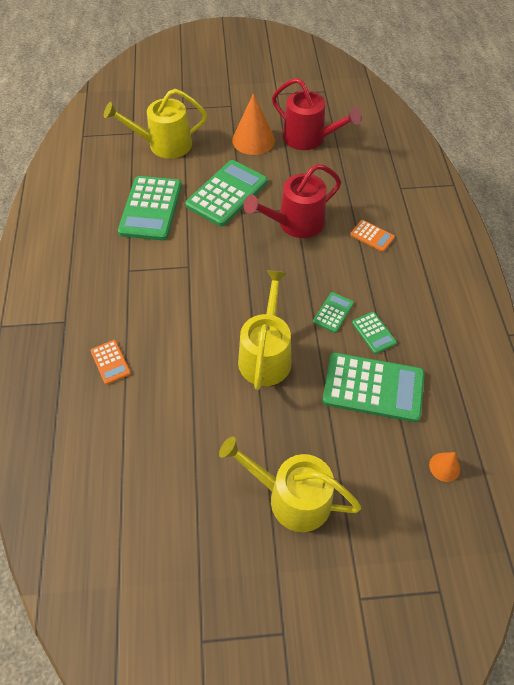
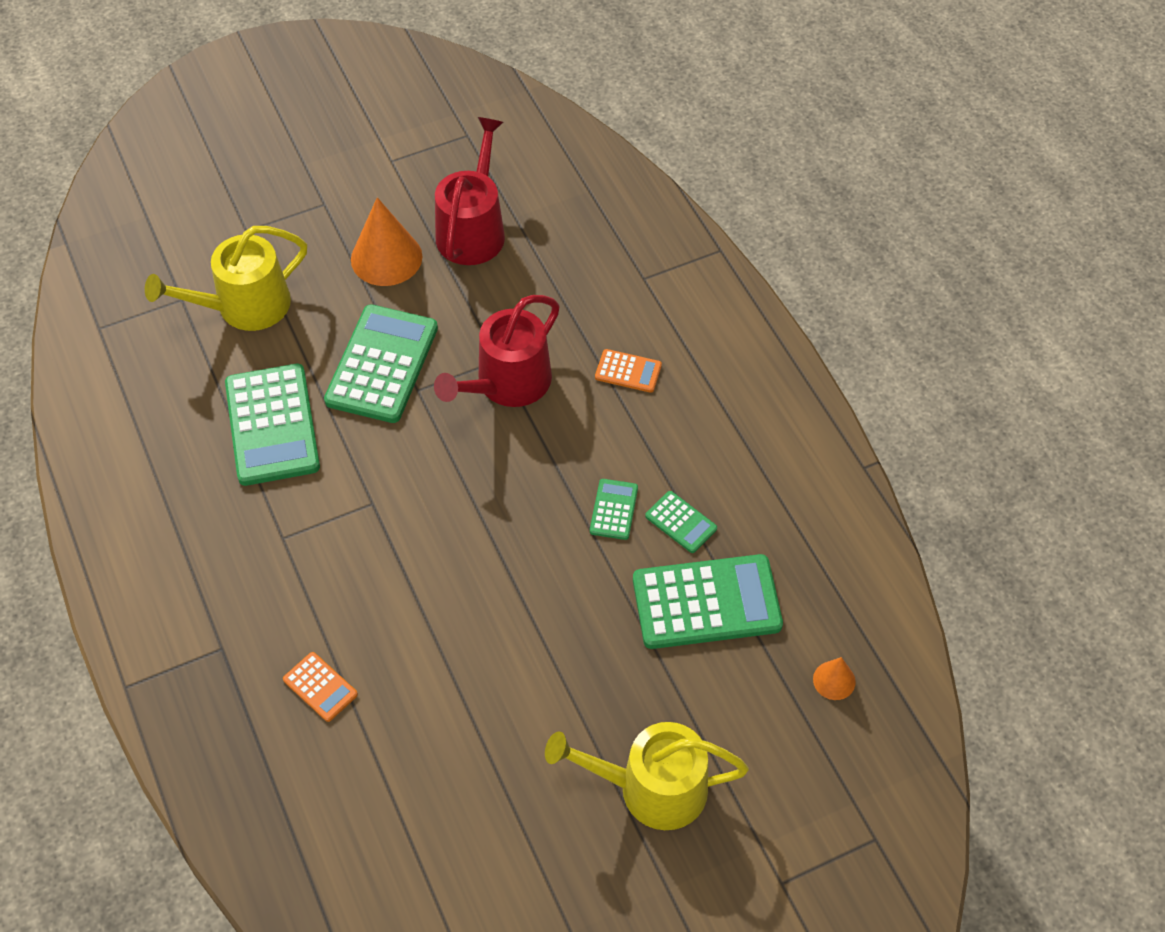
camera: 20 degrees left, 0 degrees up
(266, 355) = (542, 604): yellow watering can -> none
(308, 138) = (473, 230): red watering can -> red watering can turned 90 degrees counterclockwise

